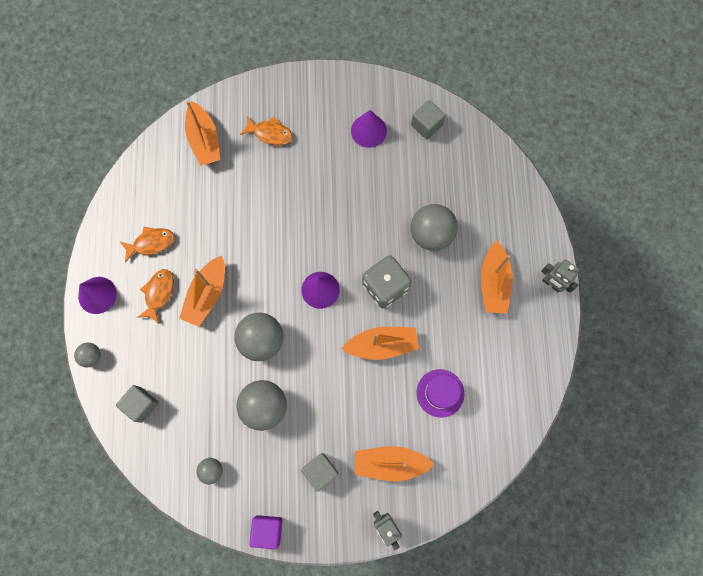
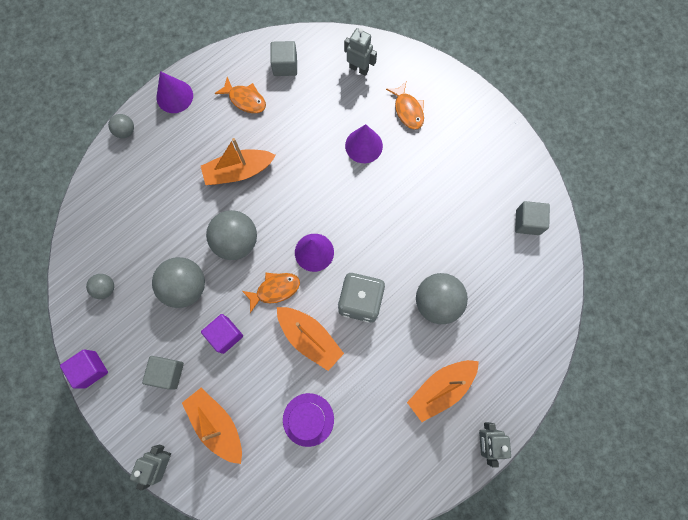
camera: 50 degrees right, 0 degrees up
(141, 404) = (116, 195): grey cube -> grey cube (285, 66)
(159, 293) = (211, 137): orange fish -> orange fish (275, 290)
(204, 140) = (359, 69): orange boat -> grey robot
(328, 405) = (225, 335): none -> purple cube
(368, 131) = (479, 181): purple cone -> purple cone (363, 145)

